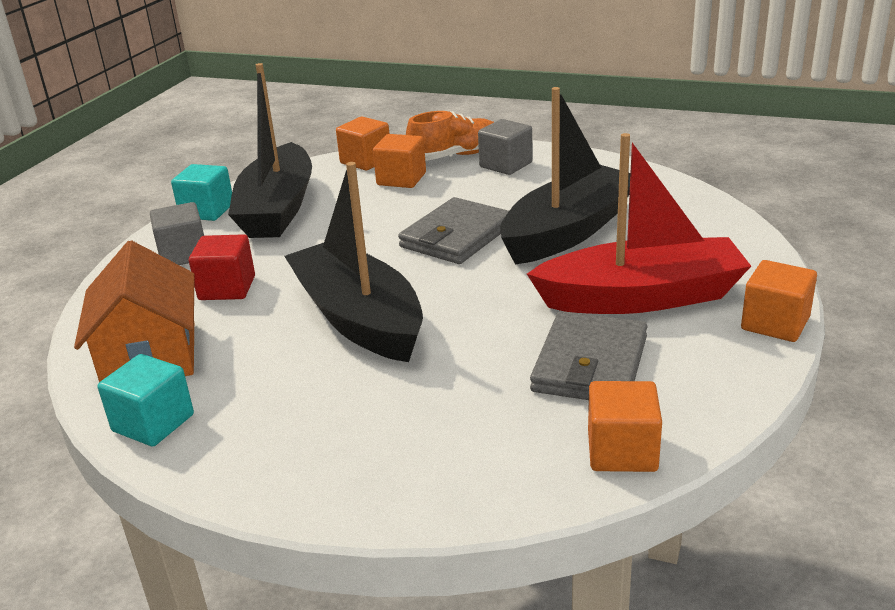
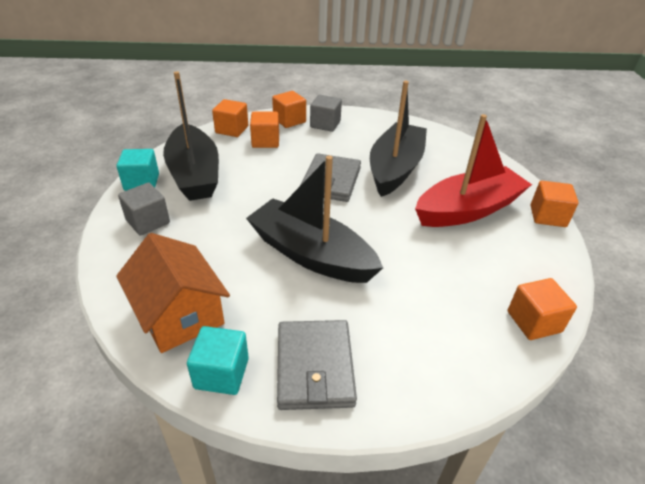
camera: 25 degrees left, 10 degrees up
(227, 288) = (200, 245): red cube -> none
(456, 156) = (289, 120): orange shoe -> orange cube
(590, 364) = (473, 262): grey wallet -> grey wallet (314, 367)

